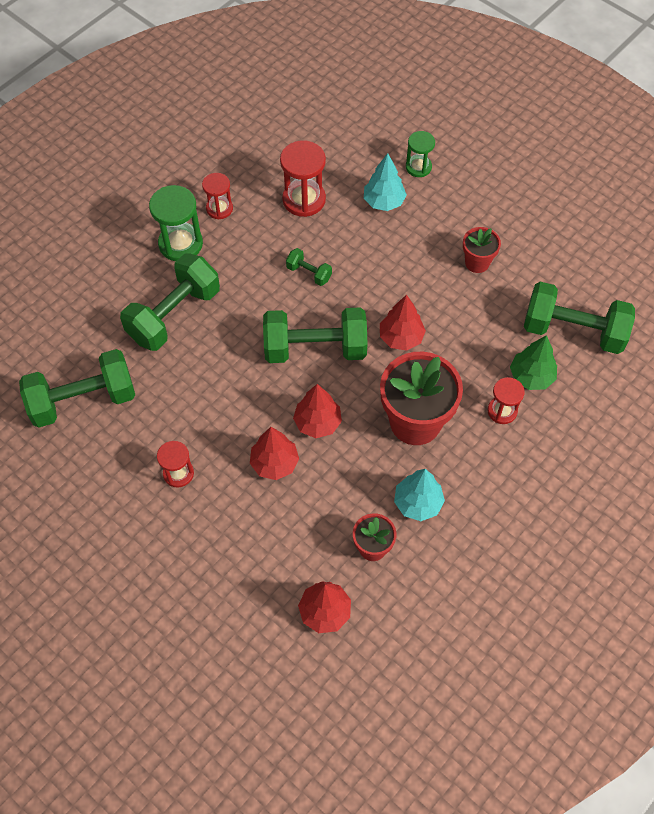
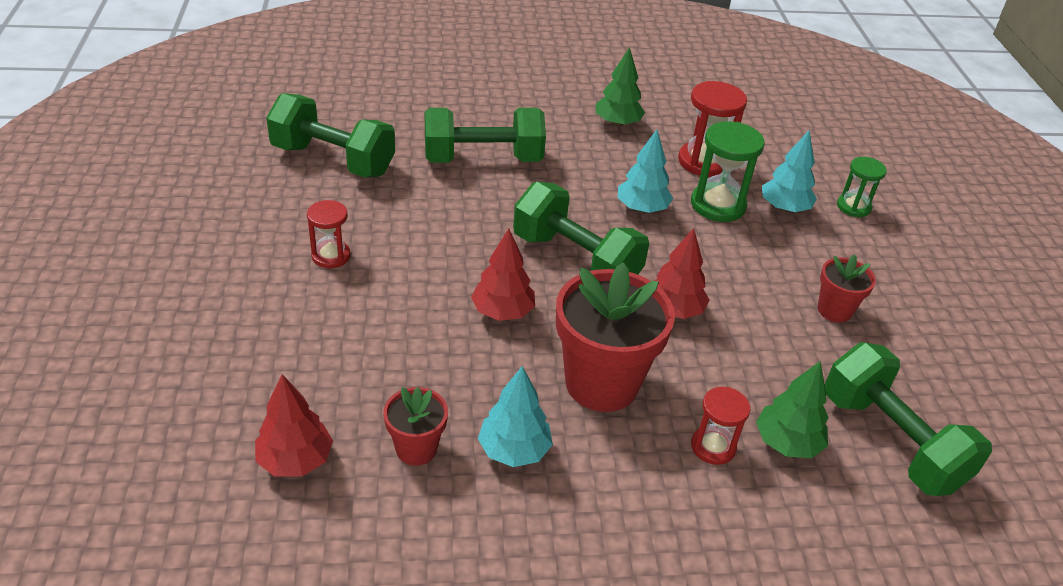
camera: 40 degrees right, 20 degrees down
(180, 244) = (553, 123): green hourglass -> green hourglass (718, 205)
(219, 208) = (617, 123): red hourglass -> green tree
(274, 463) = (420, 311): red tree -> none
(309, 273) = (642, 208): green dumbbell -> turquoise tree

